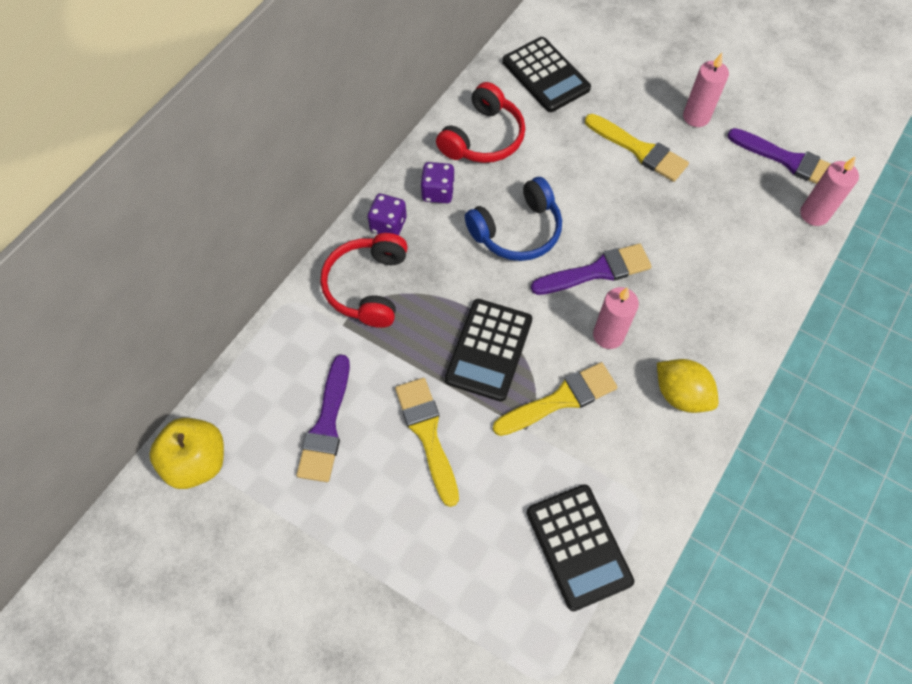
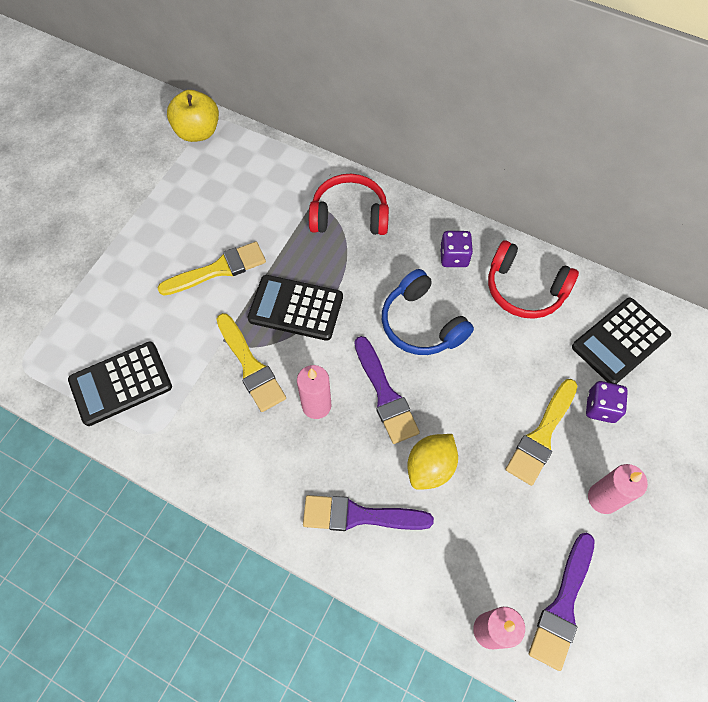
camera: 85 degrees right, 0 degrees up
(326, 425) = (225, 203): purple brush -> purple brush (359, 516)
(388, 225) = (412, 223): purple dice -> purple dice (600, 408)
(681, 394) = (258, 470): yellow lemon -> yellow lemon (430, 467)

